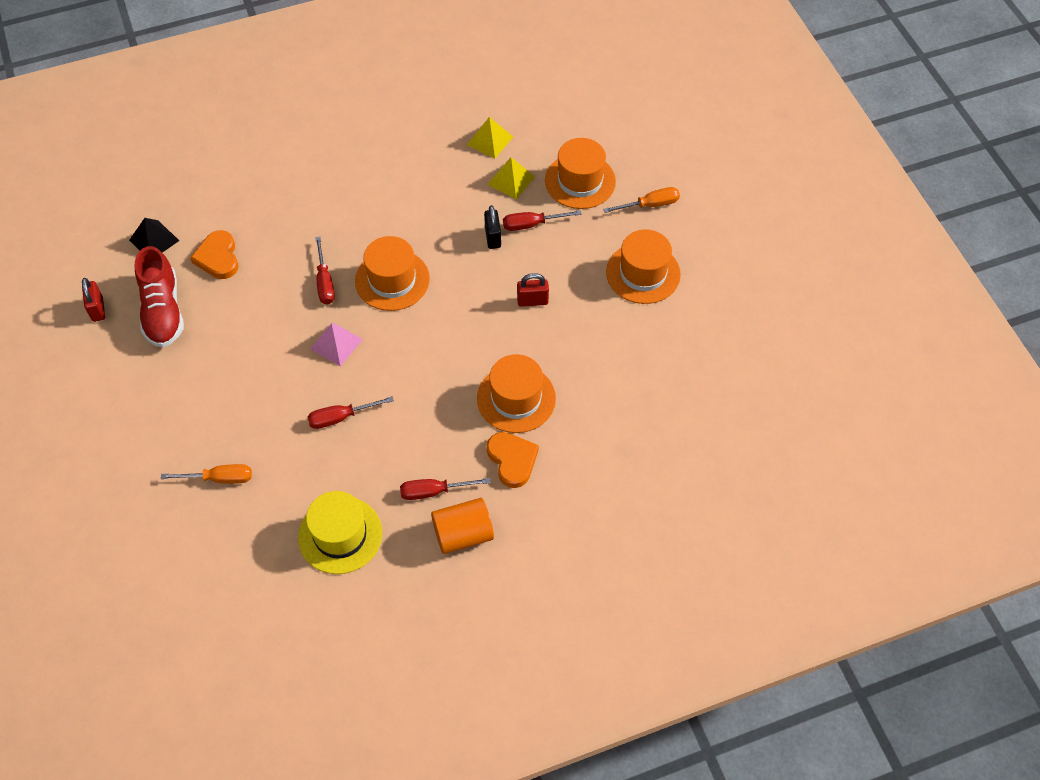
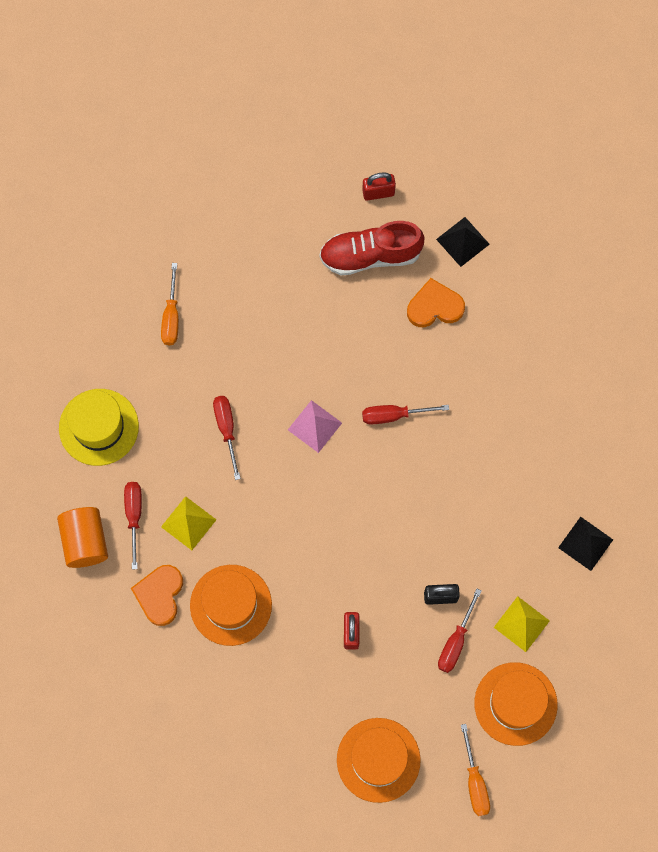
camera: 95 degrees right, 15 degrees up
(392, 280) = (391, 485): orange hat -> none
(437, 141) = (585, 543): none -> black pyramid
(490, 140) = (583, 604): yellow pyramid -> yellow pyramid (188, 523)
(512, 460) = (160, 595): orange heart -> orange heart turned 120 degrees clockwise
(532, 224) = (455, 642): red screwdriver -> red screwdriver turned 150 degrees counterclockwise

